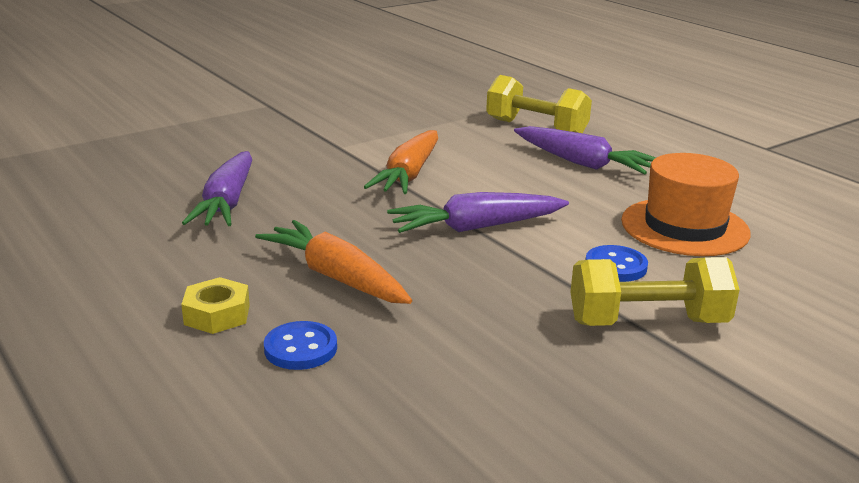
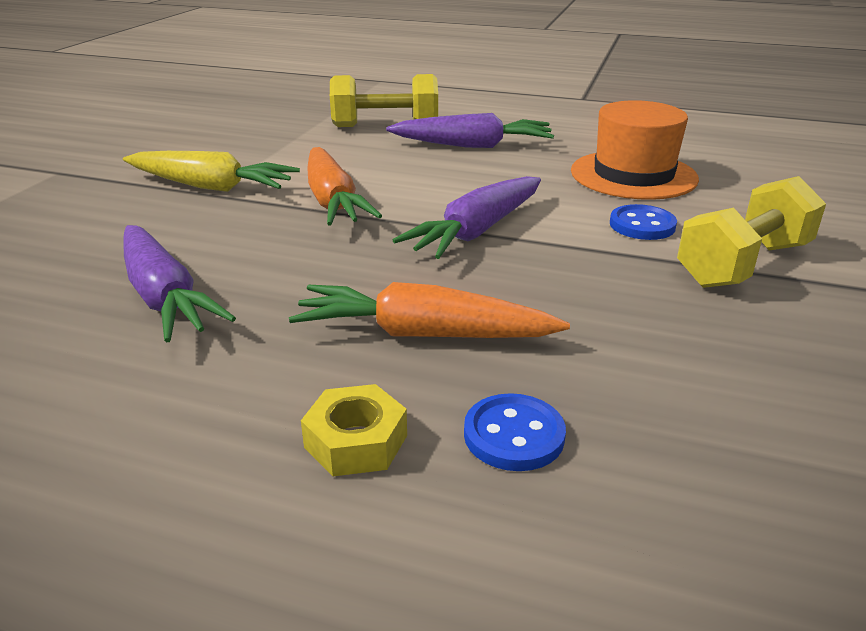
camera: 35 degrees left, 5 degrees up
(344, 141) = (211, 187): none -> yellow carrot

